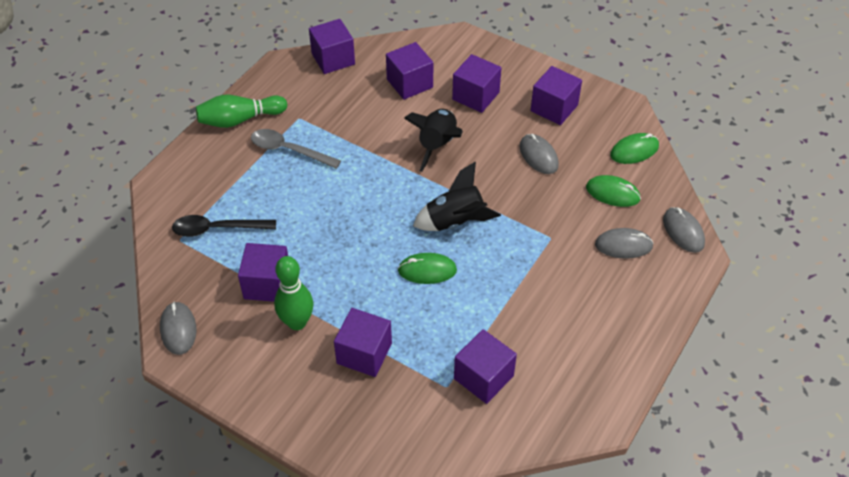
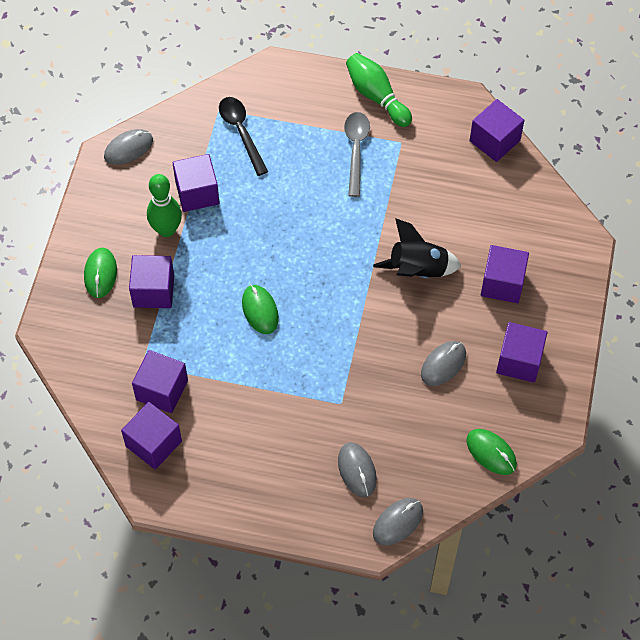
camera: 70 degrees right, 10 degrees up
(409, 83) = (492, 219): purple cube -> purple cube (153, 443)
(455, 221) = (327, 315): black rocket -> none
(612, 193) = (422, 445): green mouse -> green mouse (100, 274)

